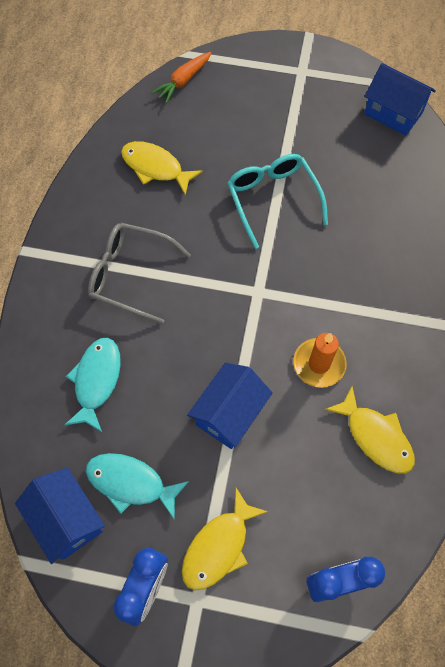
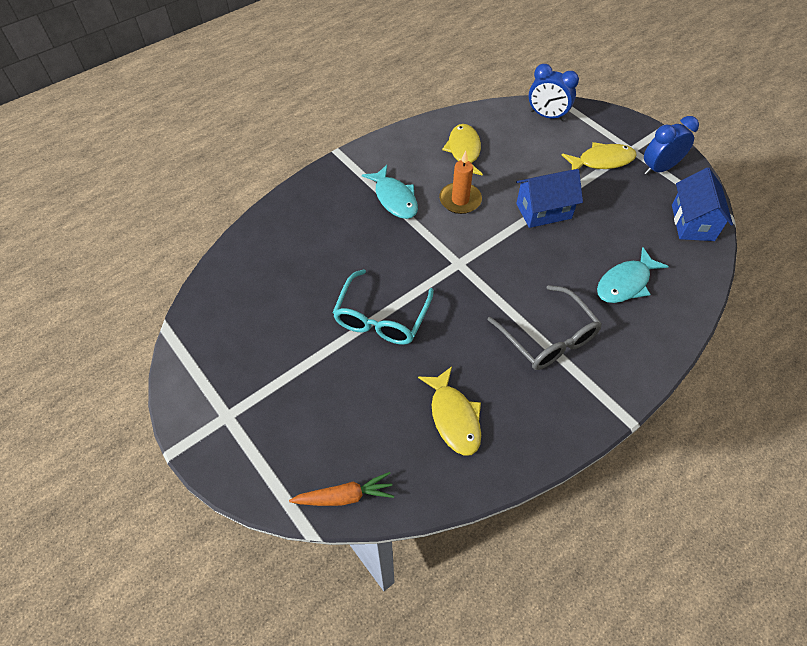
camera: 140 degrees left, 10 degrees down
(131, 483) = (637, 216): turquoise fish -> turquoise fish (394, 198)
(393, 113) = (208, 317): blue house -> none

